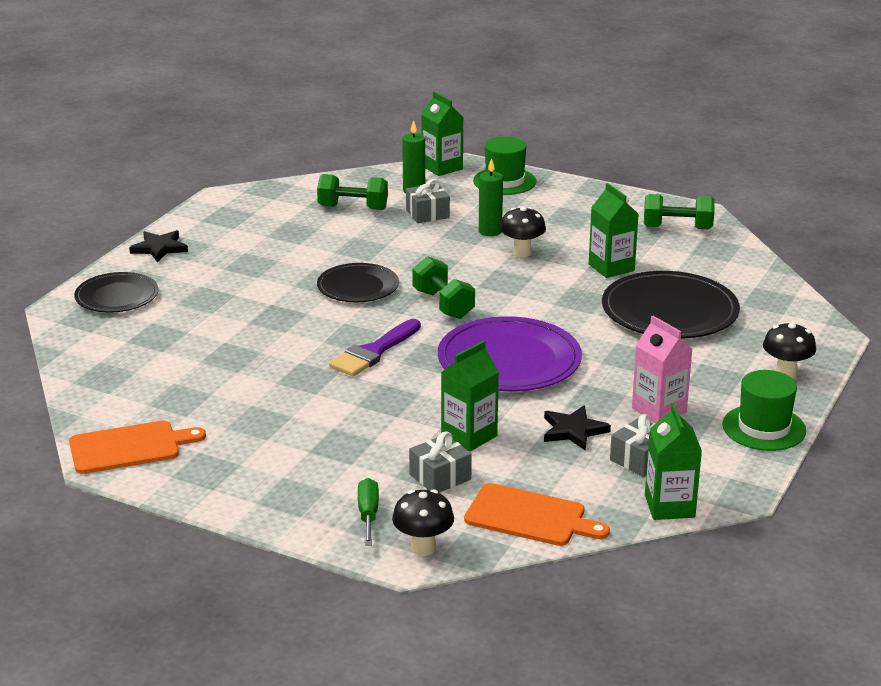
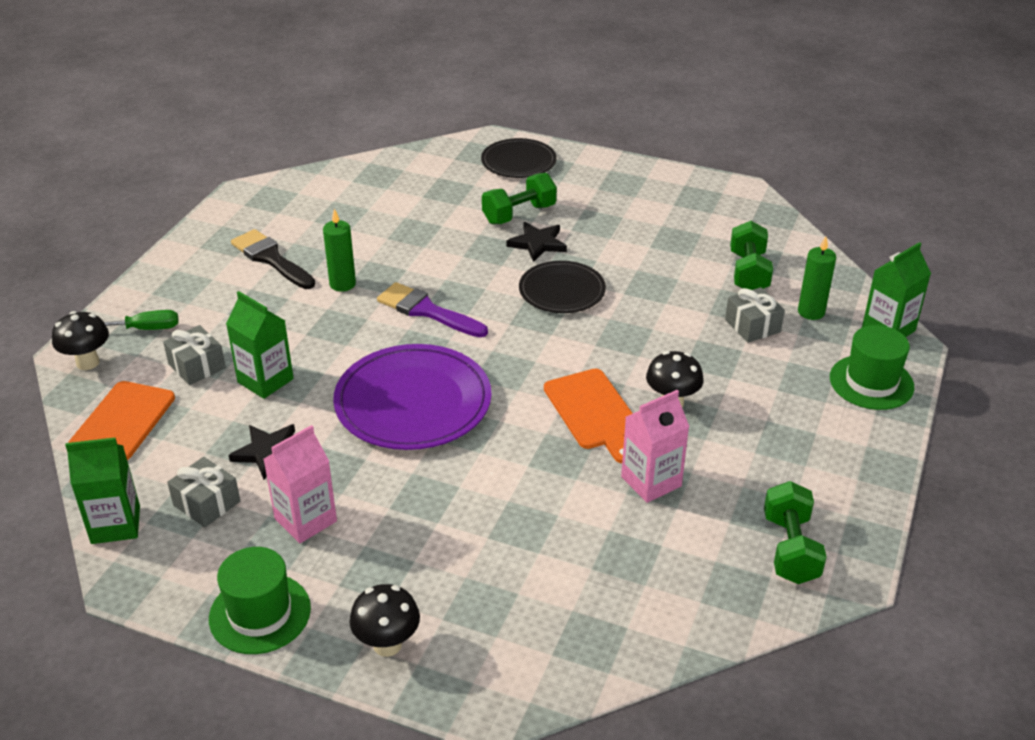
camera: 85 degrees right, 10 degrees up
(129, 447) = (267, 201): orange cutting board -> orange cutting board (593, 412)
(159, 248) = (617, 170): black star -> black star (538, 243)
(254, 440) = (271, 259): none -> black brush
(443, 304) = (532, 349): green dumbbell -> green dumbbell (519, 214)
(490, 231) = (722, 376): green candle -> green candle (342, 284)
(611, 267) = (651, 481): green carton -> pink carton
(669, 311) = (542, 535): black plate -> none

